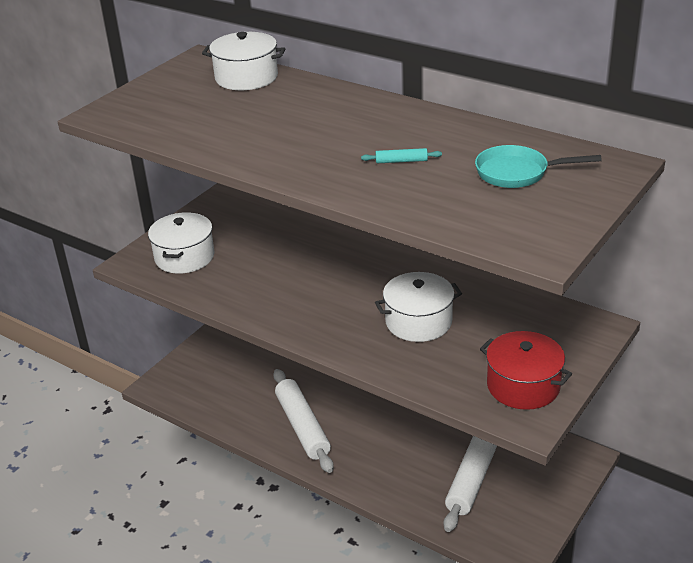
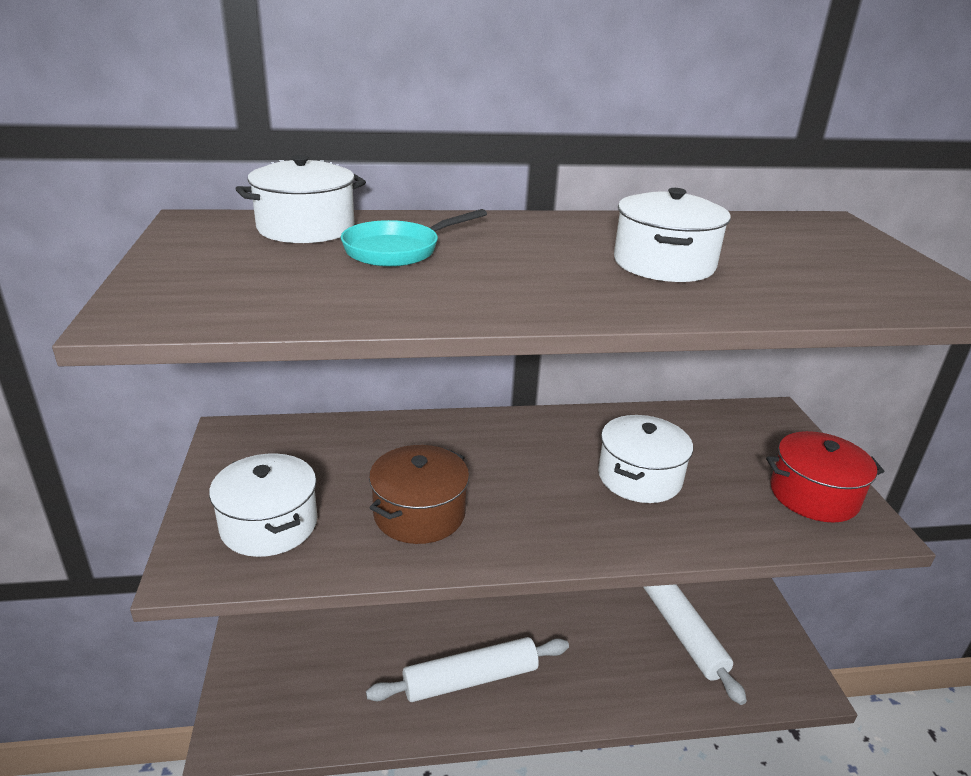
camera: 45 degrees left, 5 degrees down
(261, 284) = (419, 513): none -> brown pot
(302, 426) = (470, 679): white rolling pin -> white rolling pin turned 45 degrees counterclockwise
(401, 161) = (664, 264): turquoise rolling pin -> white pot
(517, 173) = (782, 246): turquoise pan -> turquoise pan (398, 250)

